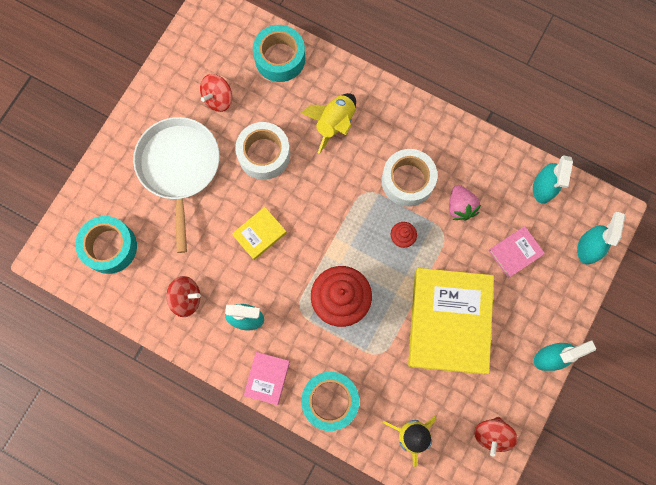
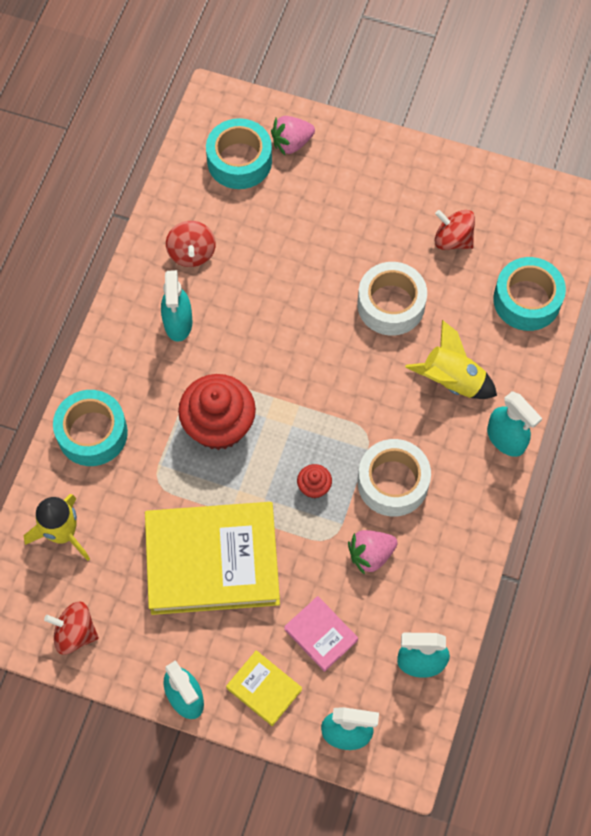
camera: 80 degrees right, 10 degrees down
(103, 203) = (292, 143): none -> pink strawberry
(179, 167) = (353, 213): white pan -> none
(259, 234) = (286, 318): yellow book -> yellow book (264, 689)
(267, 378) = (109, 358): pink book -> none
(387, 96) = (506, 439): none -> turquoise spray bottle

